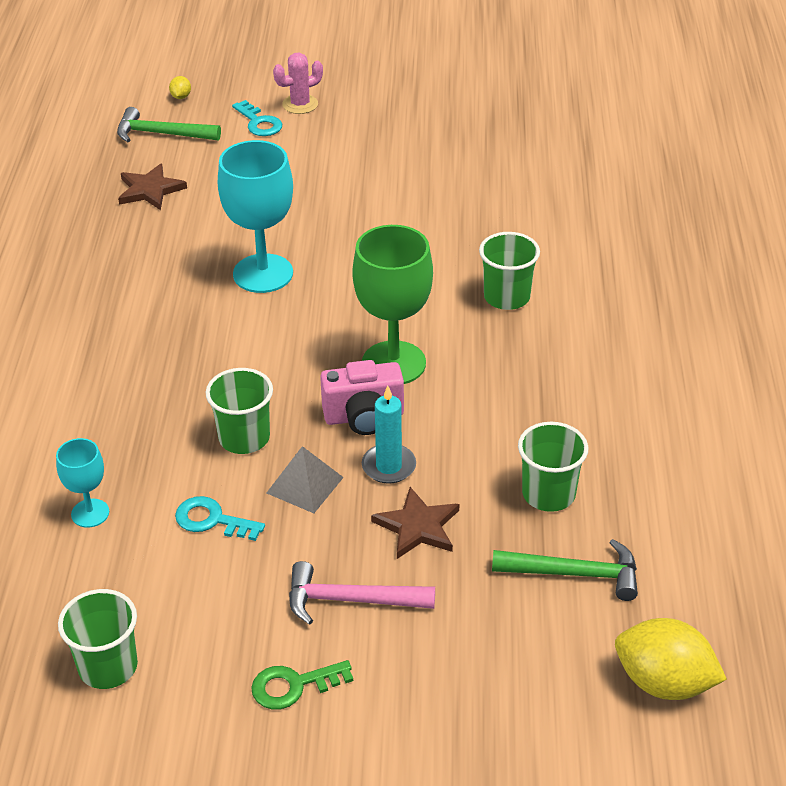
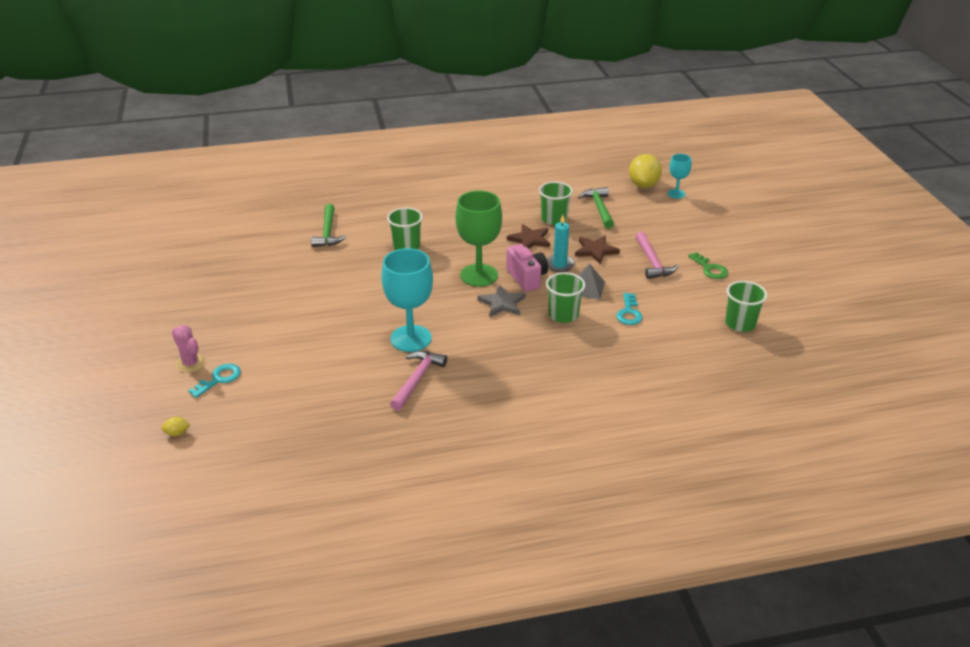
camera: 105 degrees left, 5 degrees down
(90, 513) = (650, 356): turquoise goblet -> turquoise goblet (676, 194)
(150, 190) = (322, 415): brown star -> brown star (530, 239)
(161, 134) = (239, 430): green hammer -> green hammer (328, 232)
(173, 269) = (417, 379): none -> pink hammer
(305, 375) = (502, 303): none -> grey star

